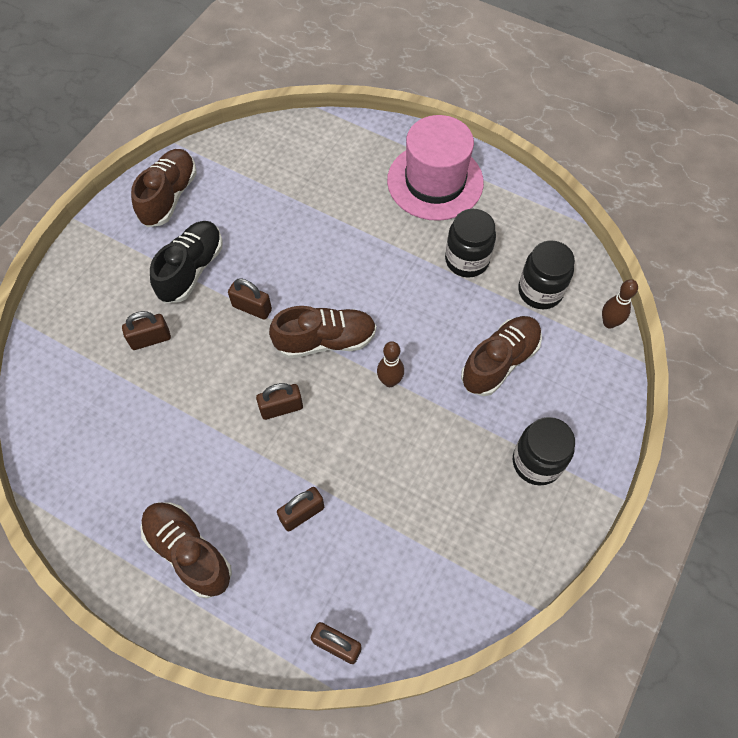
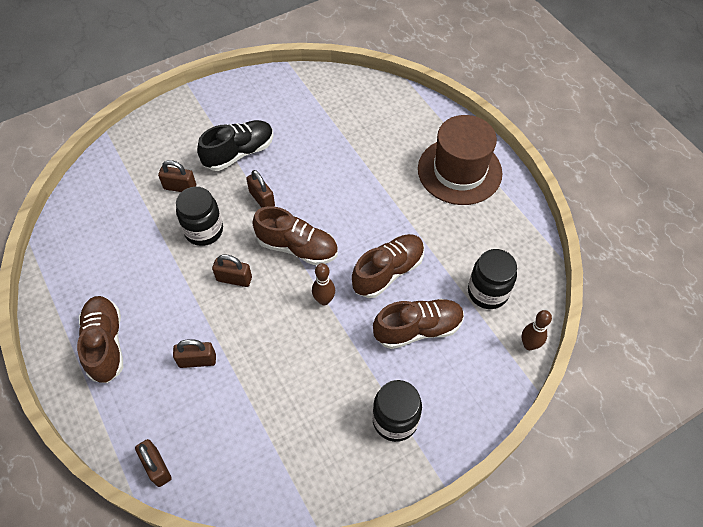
camera: 30 degrees right, 5 degrees down
(169, 196) = (258, 96): brown shoe -> brown shoe (388, 272)
(435, 181) = (459, 171): pink hat -> brown hat
(467, 260) = (444, 240): black jar -> black jar (204, 231)

